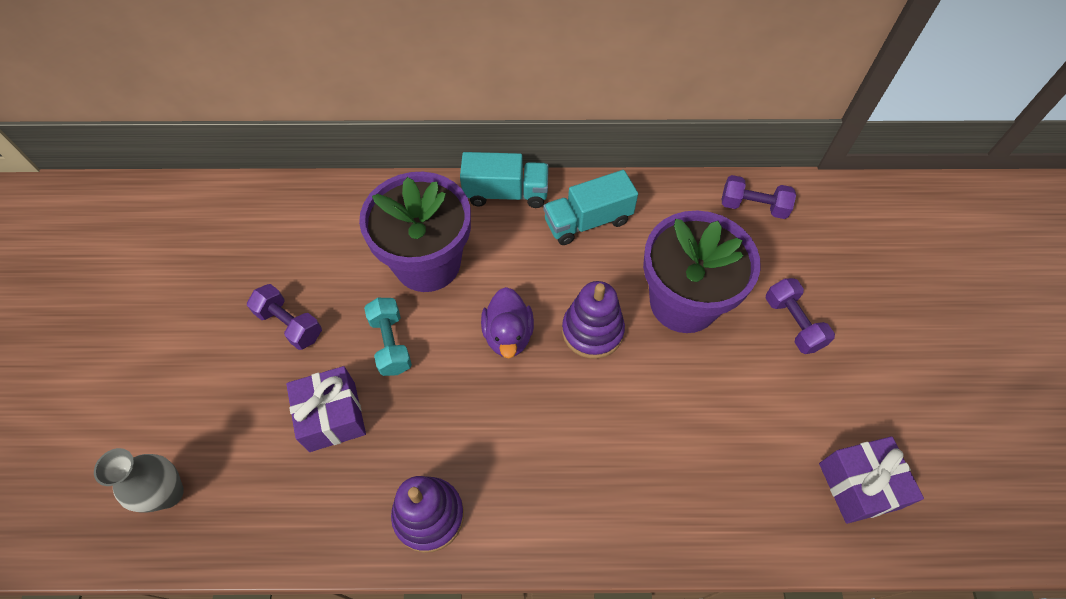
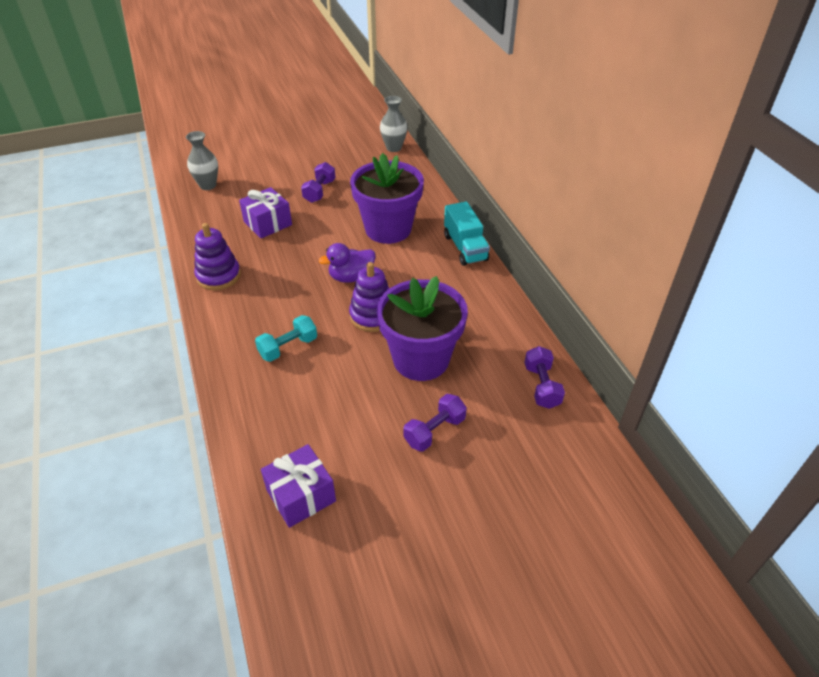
camera: 70 degrees right, 15 degrees down
(238, 199) = (393, 148): none -> grey vase
(391, 343) = (323, 231): turquoise dumbbell -> turquoise dumbbell (288, 347)
(588, 221) = (465, 292): turquoise truck -> none

